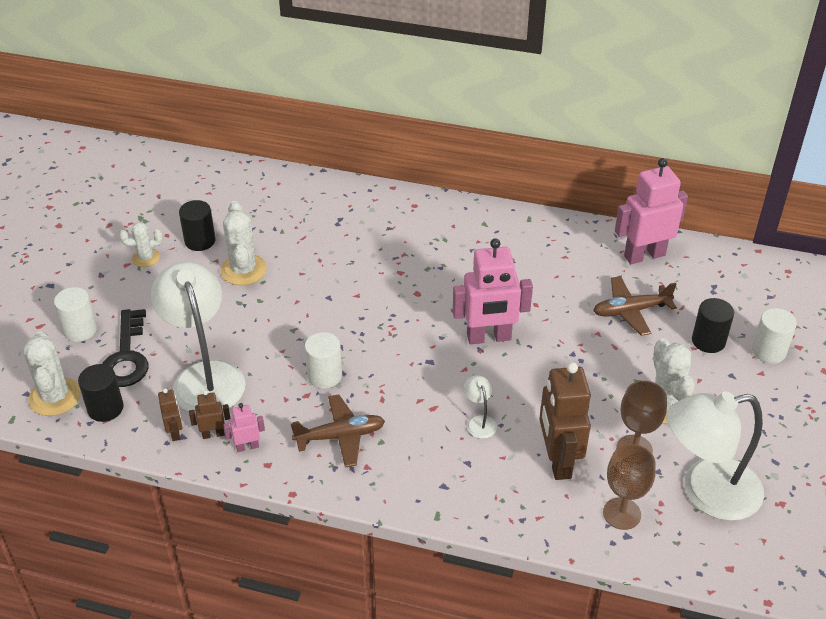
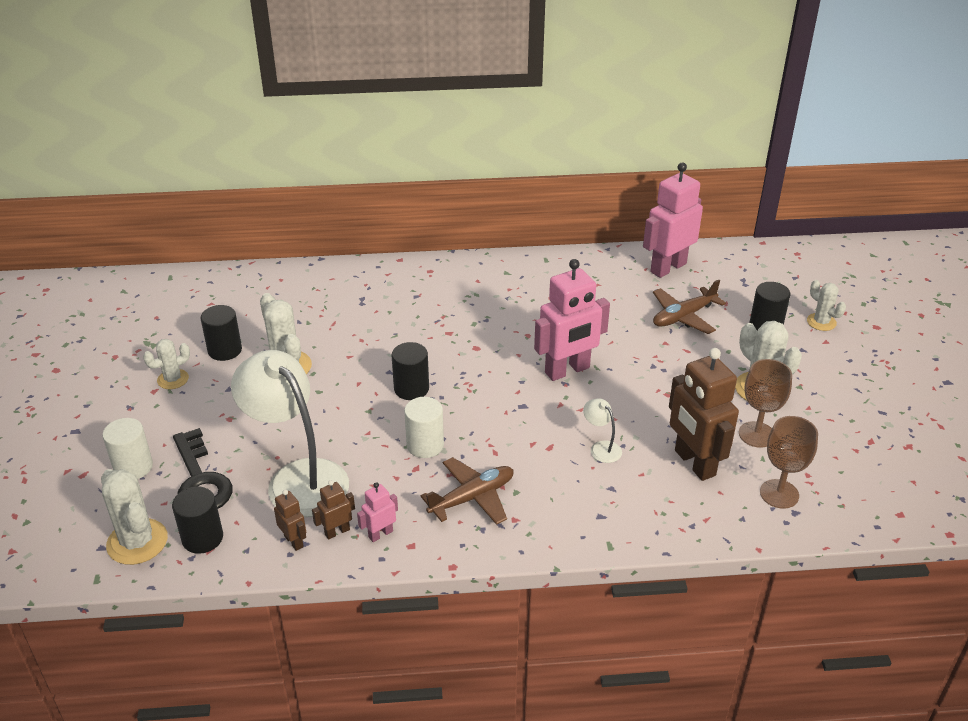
camera: 20 degrees left, 5 degrees down
(339, 319) = (411, 389): none -> black cylinder
(706, 492) = (841, 454): white lamp -> none
(768, 351) = (821, 322): white cylinder -> white cactus

